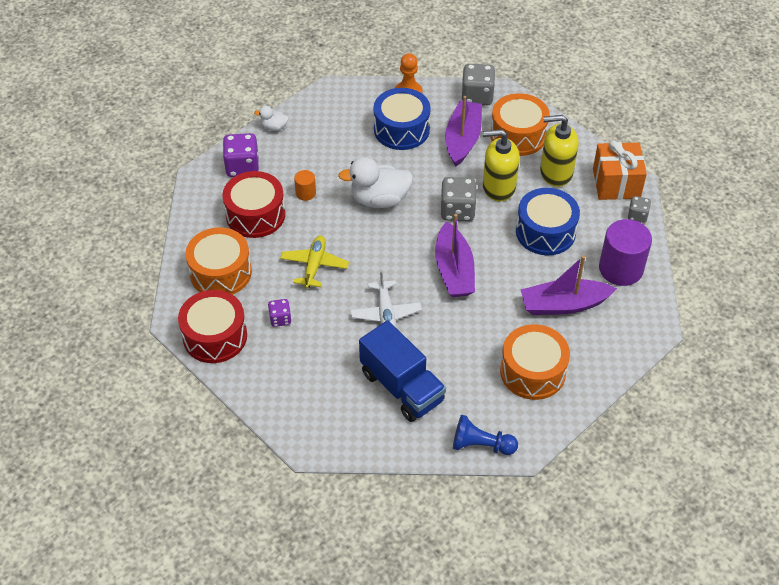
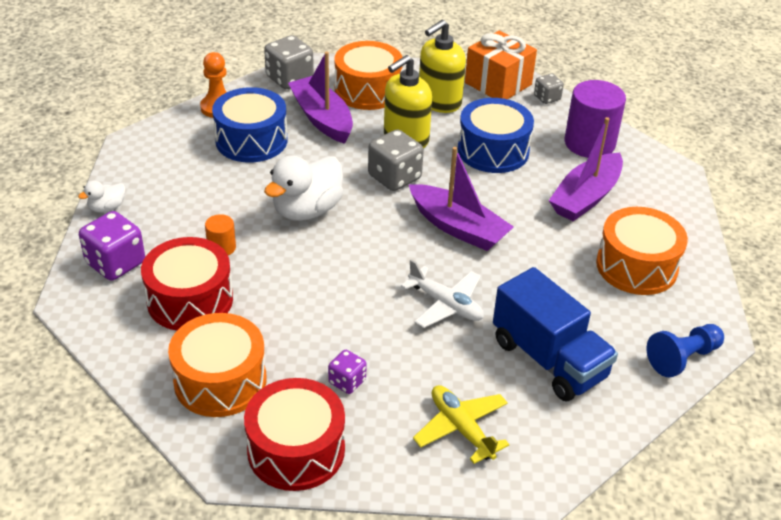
camera: 45 degrees left, 10 degrees down
(314, 266) = (318, 308): yellow plane -> yellow plane (461, 428)
(402, 387) = (549, 359): blue truck -> blue truck turned 45 degrees clockwise

